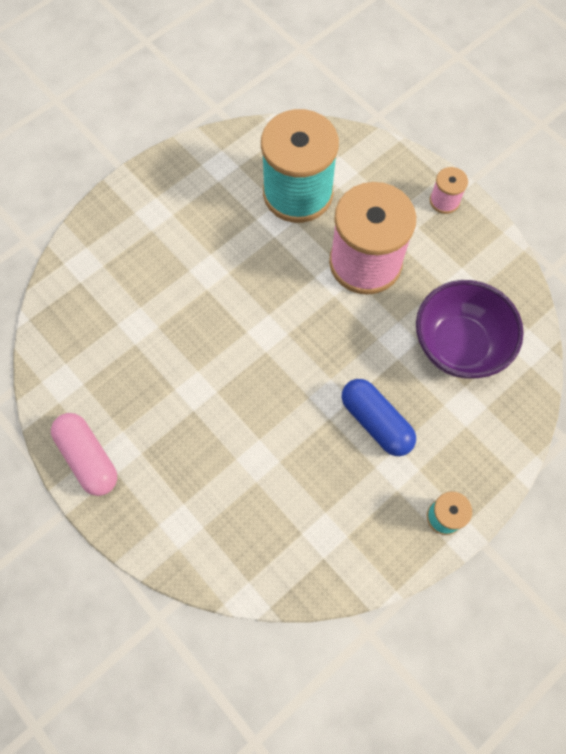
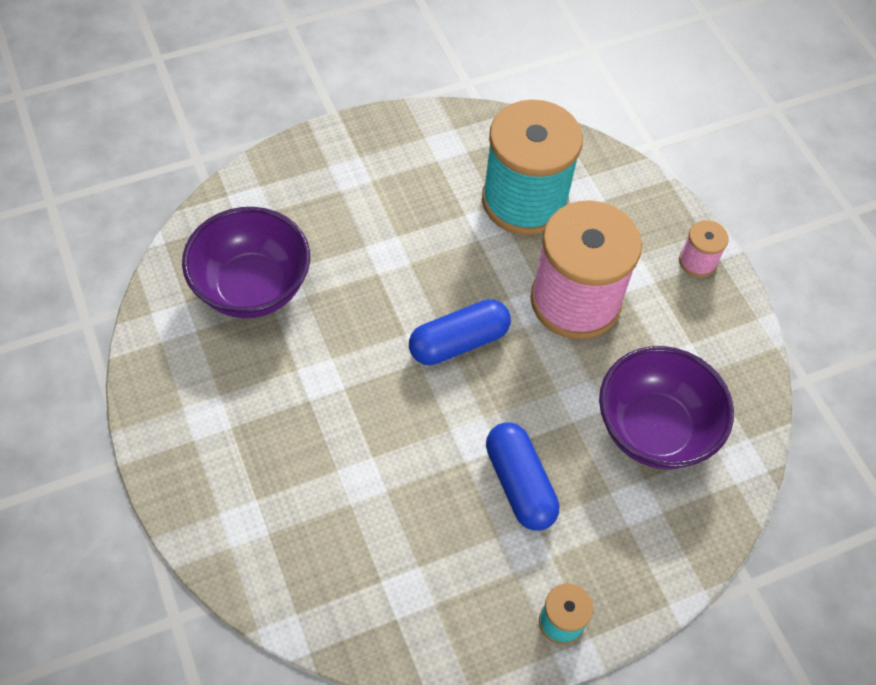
camera: 15 degrees right, 10 degrees down
(88, 458) = (169, 412): pink capsule -> none
(113, 334) = (252, 288): none -> purple bowl
(290, 325) = (458, 342): none -> blue capsule

